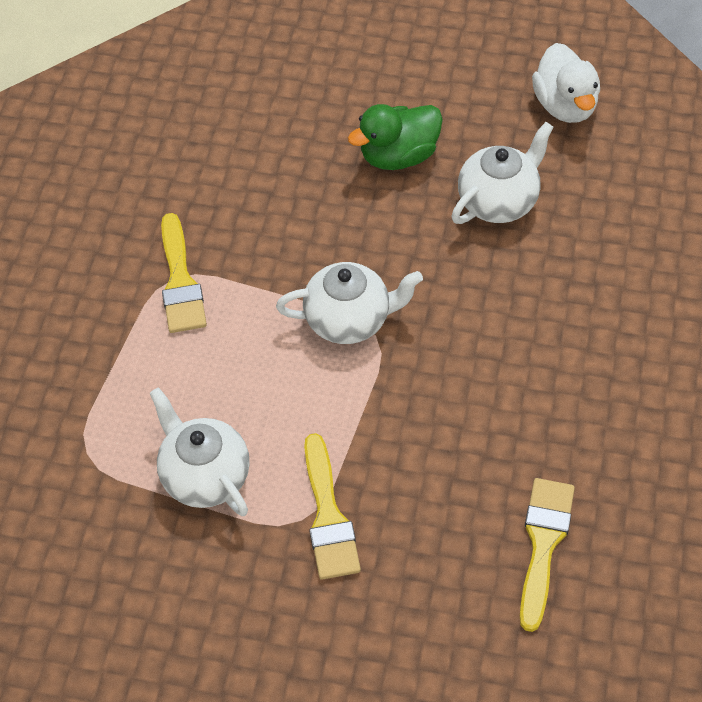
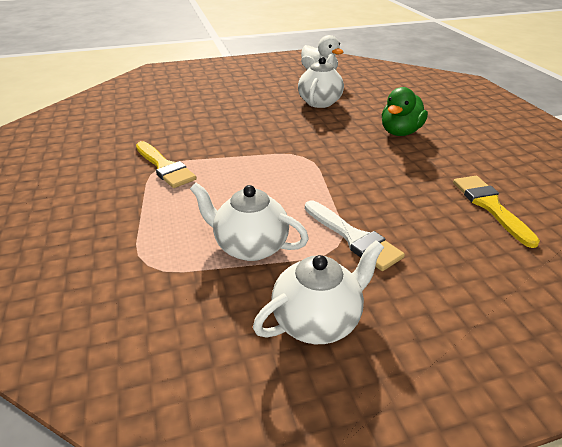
camera: 30 degrees left, 20 degrees down
(328, 516) = (353, 237): yellow brush -> white brush
(349, 320) = (283, 155): white teapot -> white teapot (318, 320)
(398, 156) = (256, 100): green duck -> green duck (400, 132)

